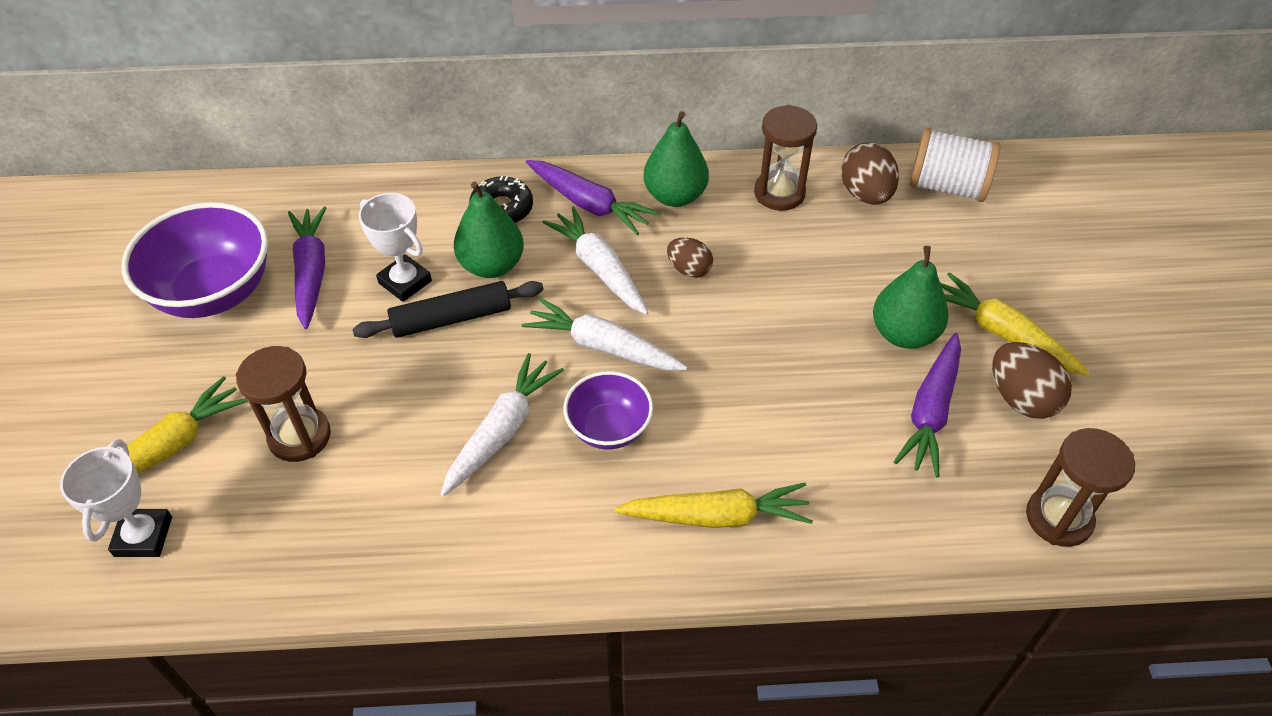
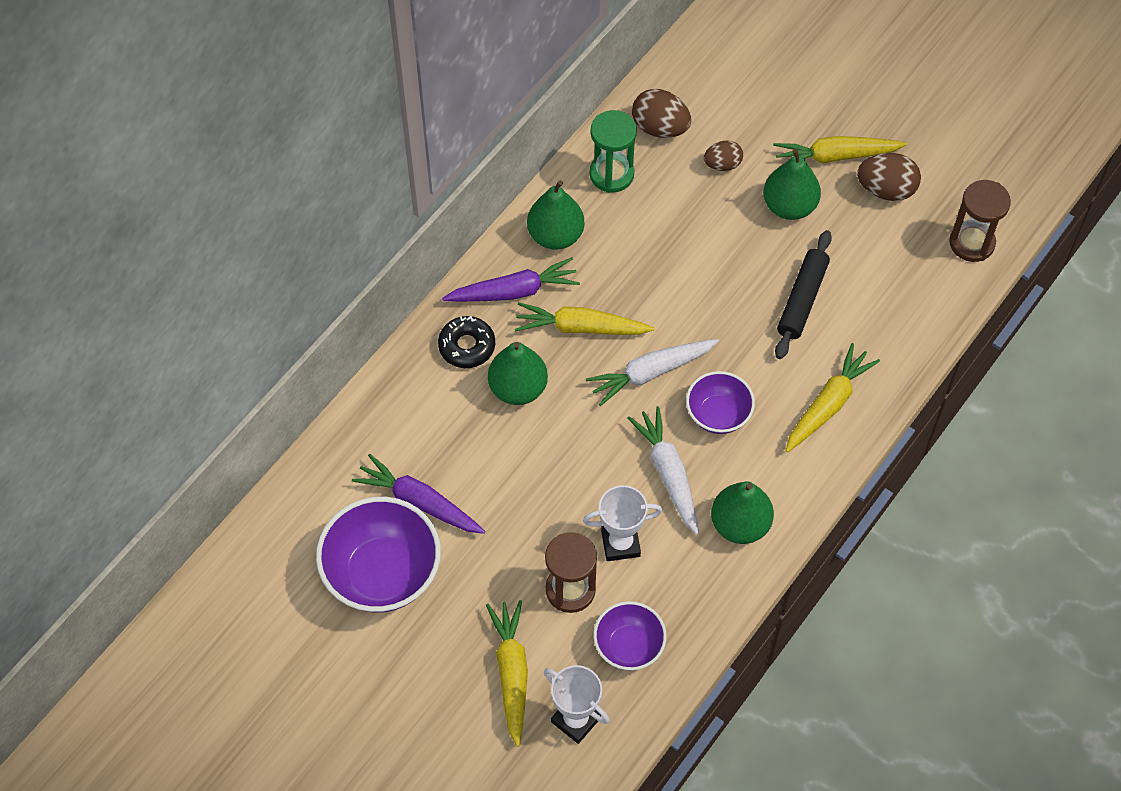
camera: 50 degrees left, 10 degrees up
(266, 527) = (629, 646): none -> purple bowl
(405, 282) = (484, 450): white trophy -> white trophy (620, 543)
(451, 318) = (546, 443): black rolling pin -> black rolling pin (802, 300)
(495, 531) = (740, 524): none -> green pear
(599, 268) = (581, 328): white carrot -> yellow carrot
(689, 269) = (630, 278): brown egg -> brown egg (722, 164)
(779, 193) = (611, 174): brown hourglass -> green hourglass
(930, 411) = (854, 241): purple carrot -> none
(947, 187) = (697, 78): white spool -> none

